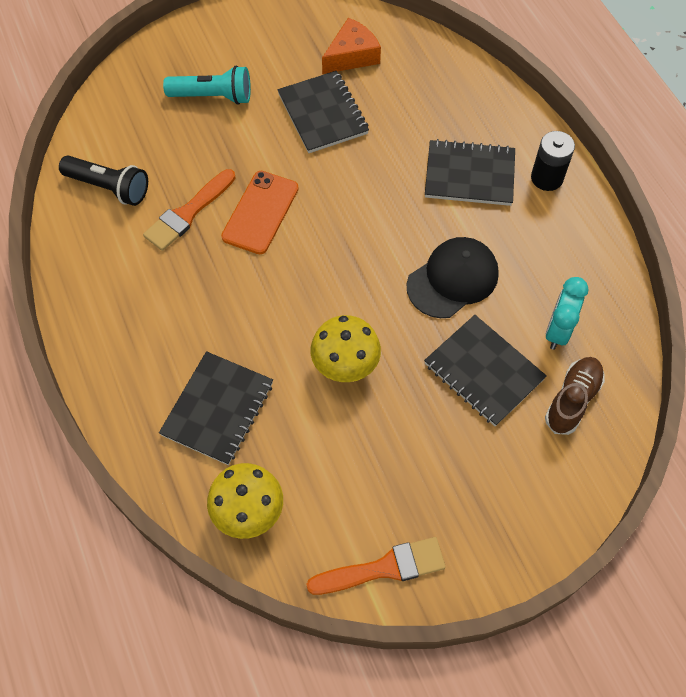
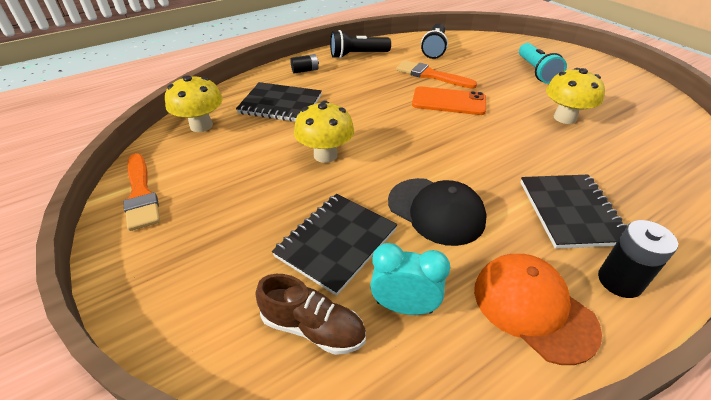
camera: 80 degrees right, 20 degrees down
(95, 291) = (357, 55): none -> black flashlight
(124, 370) = (305, 70): none -> black battery
(323, 114) = (564, 118): black notebook -> yellow mushroom
(352, 56) = (642, 125): orange cheese -> none
(566, 244) = (533, 308): none -> orange cap

